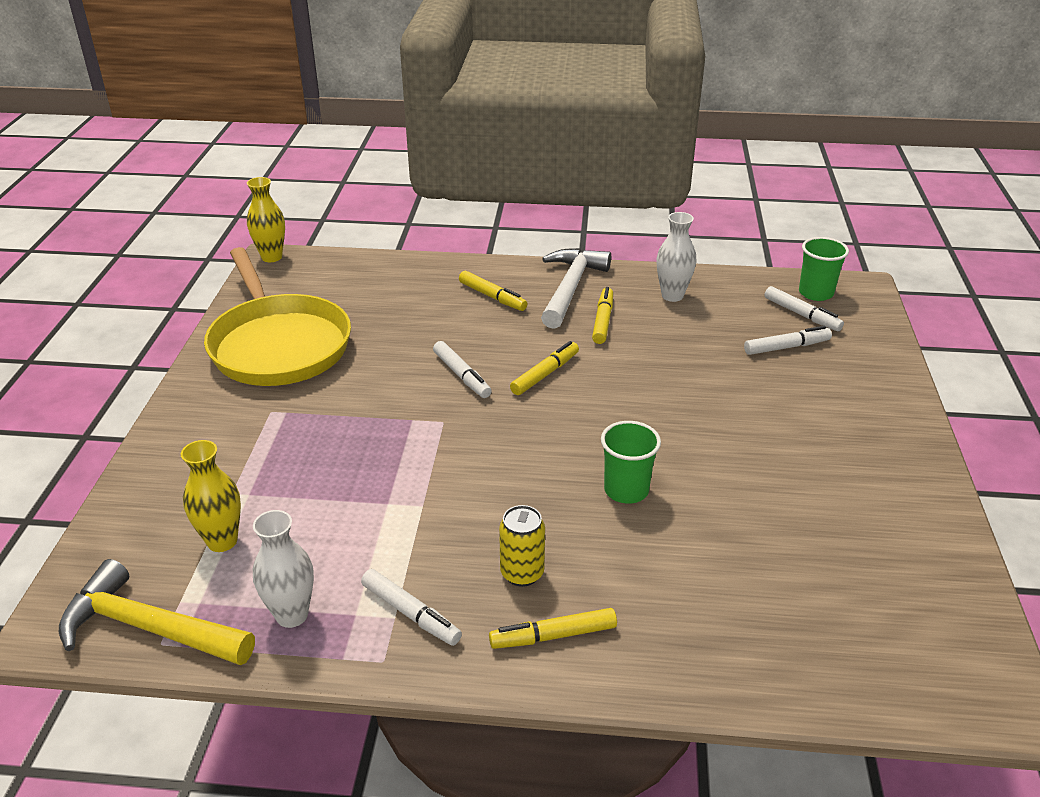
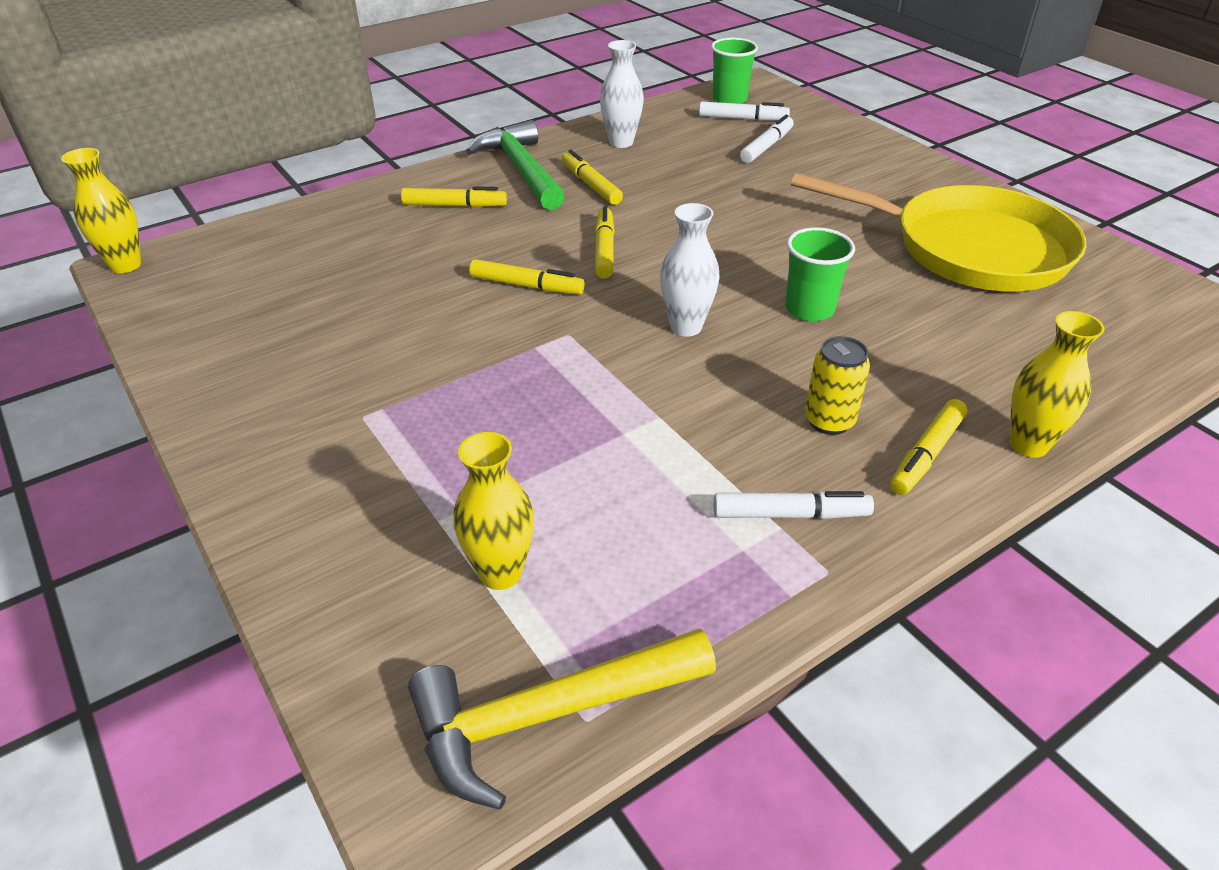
camera: 40 degrees left, 5 degrees up
(278, 345) = (271, 348): yellow pan -> yellow pan (969, 249)
(292, 615) = (684, 592): white vase -> white vase (686, 327)
(462, 375) = (526, 286): white marker -> yellow marker
(570, 288) = (521, 169): white hammer -> green hammer
(638, 678) = (1028, 445): none -> yellow vase

